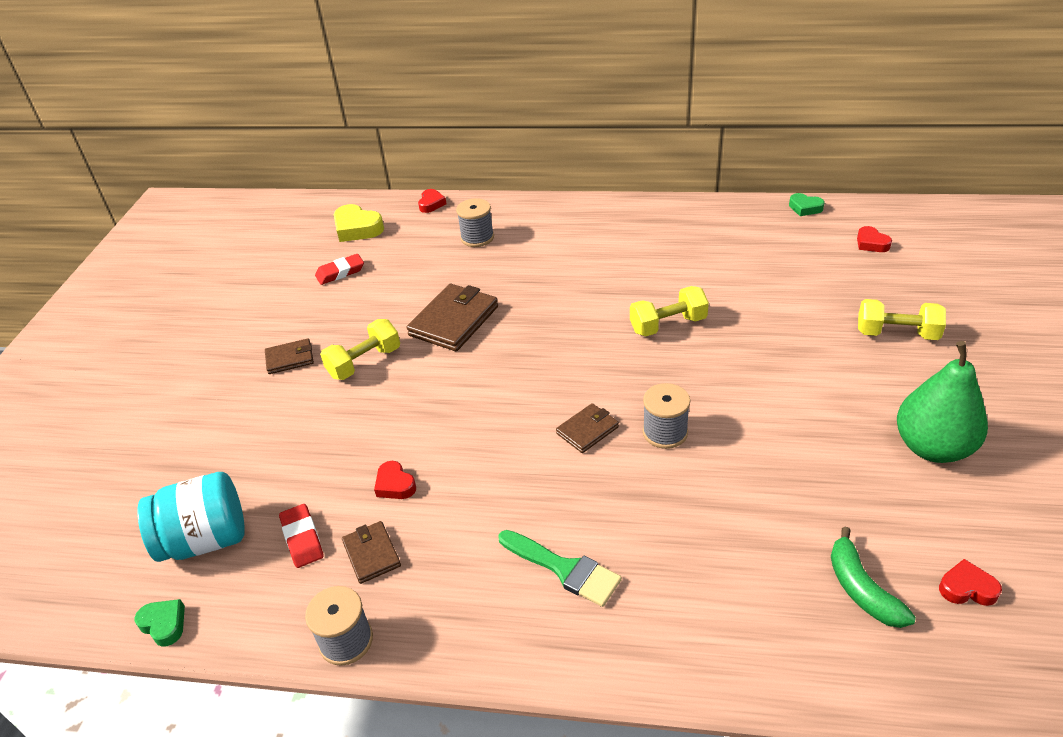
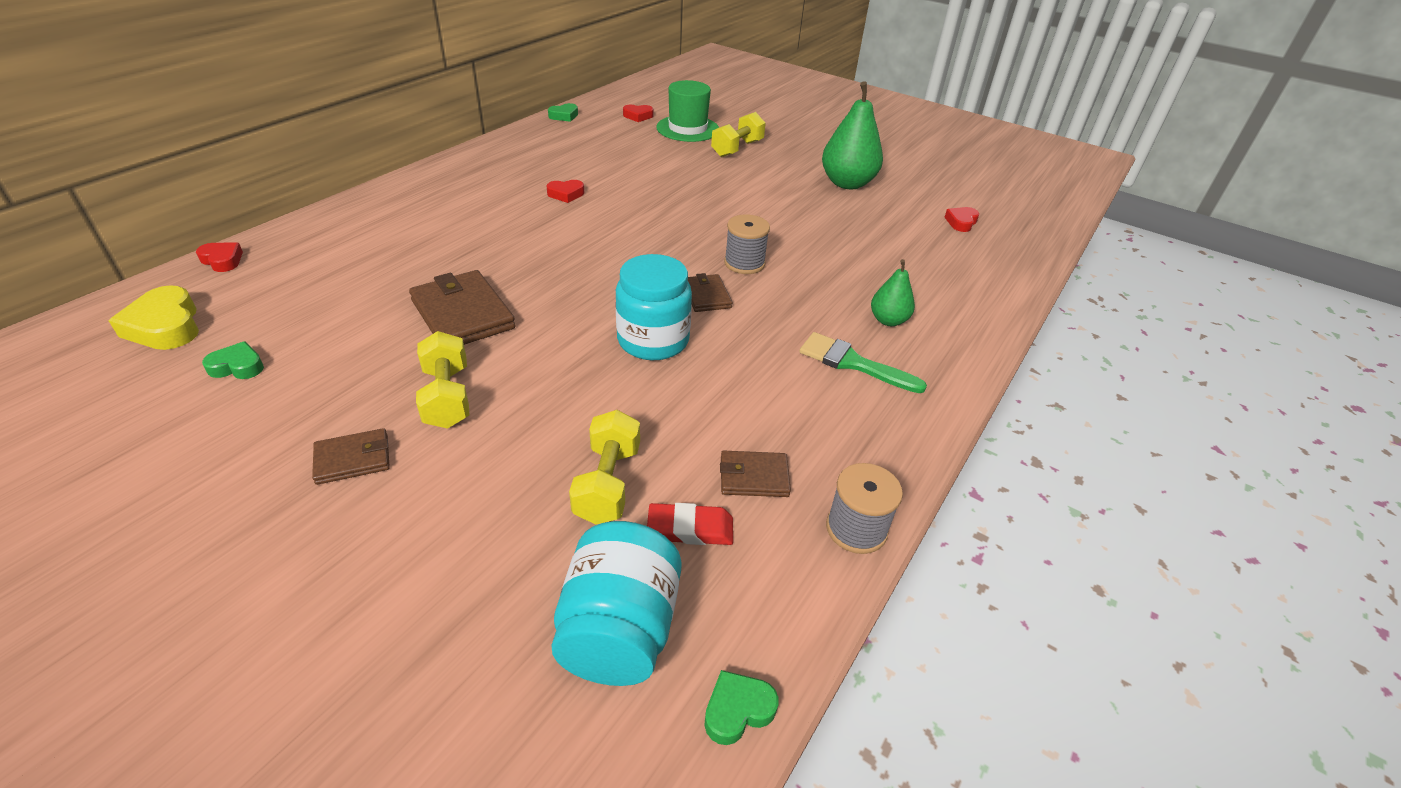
camera: 70 degrees left, 0 degrees up
(290, 358) = (353, 459): brown wallet -> brown wallet turned 60 degrees clockwise
(340, 272) = (237, 366): red eraser -> green heart
(357, 228) = (165, 326): yellow heart -> yellow heart turned 90 degrees clockwise
(395, 485) = (670, 431): red heart -> red heart (566, 194)
(477, 238) = (343, 255): grey spool -> none
(497, 427) = (653, 340): none -> turquoise jar
(564, 569) = (852, 363): green brush -> green brush turned 120 degrees counterclockwise
(662, 576) = (888, 320): none -> green pear
(668, 325) = (623, 215): yellow dumbbell -> yellow dumbbell (607, 483)
(861, 589) = (943, 253): green banana -> none
(892, 283) = (687, 129): none -> green hat

